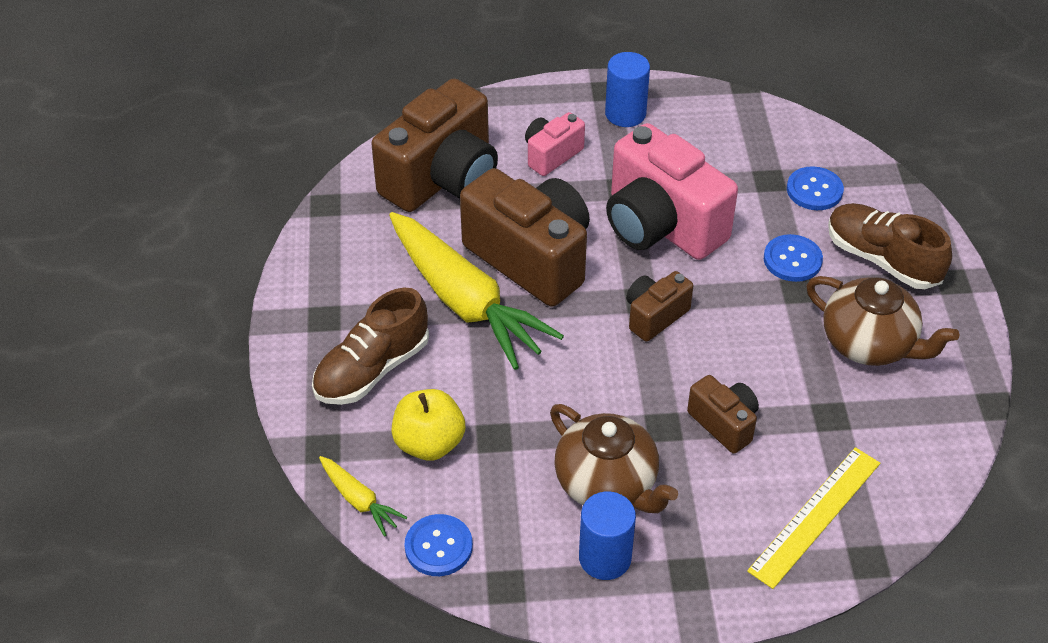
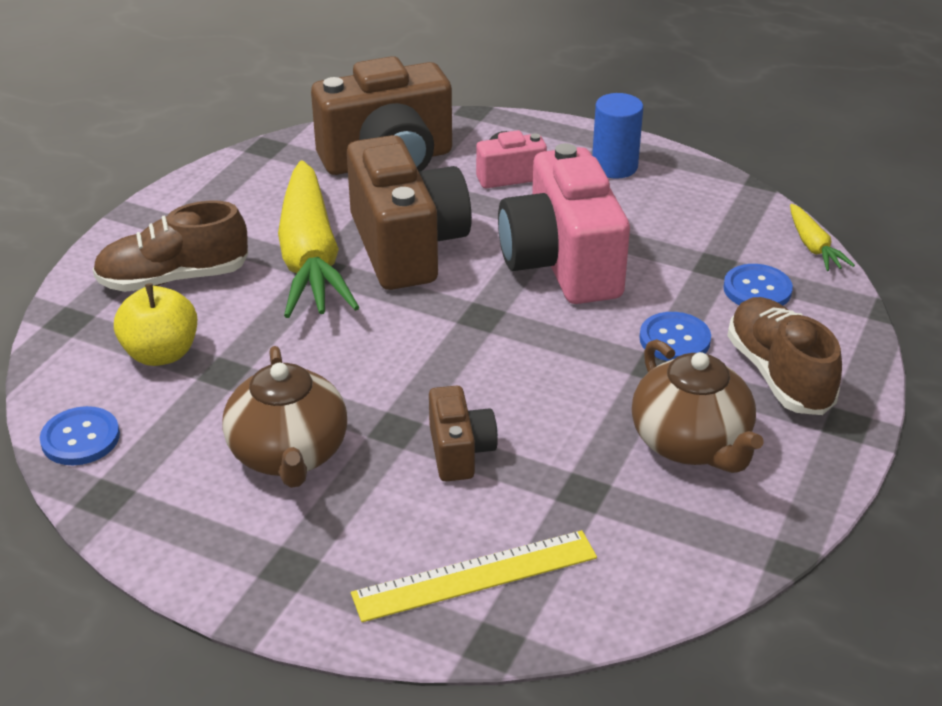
camera: 30 degrees right, 10 degrees down
(359, 500) = (54, 373): yellow carrot -> yellow carrot (813, 246)
(605, 558) = (221, 516): blue cylinder -> none
(654, 316) = (480, 334): brown camera -> none

